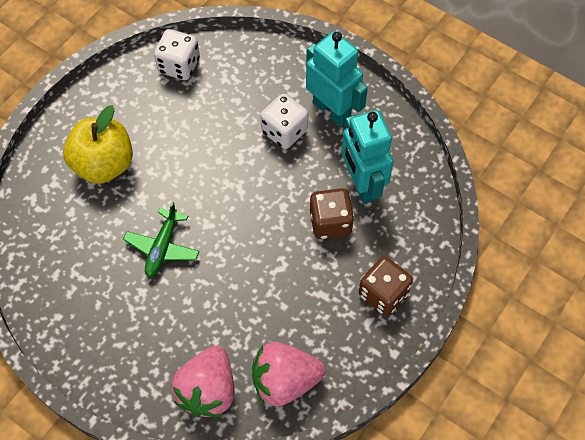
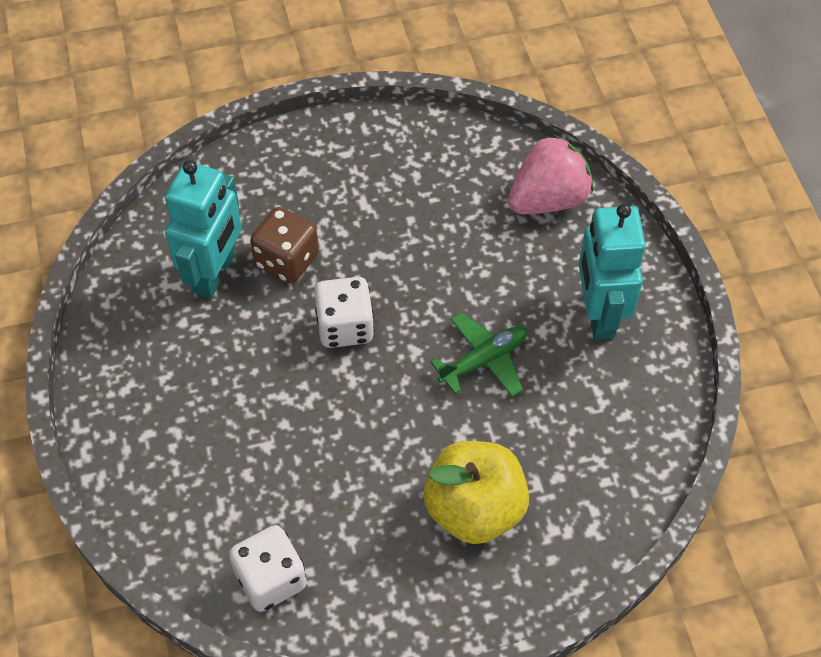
camera: 140 degrees left, 5 degrees down
(284, 131) = (232, 392): white dice -> white dice (345, 327)
(285, 381) = (469, 159): pink strawberry -> none
(332, 110) = (155, 376): turquoise robot -> turquoise robot (599, 314)
(383, 294) = (306, 164): brown dice -> none

